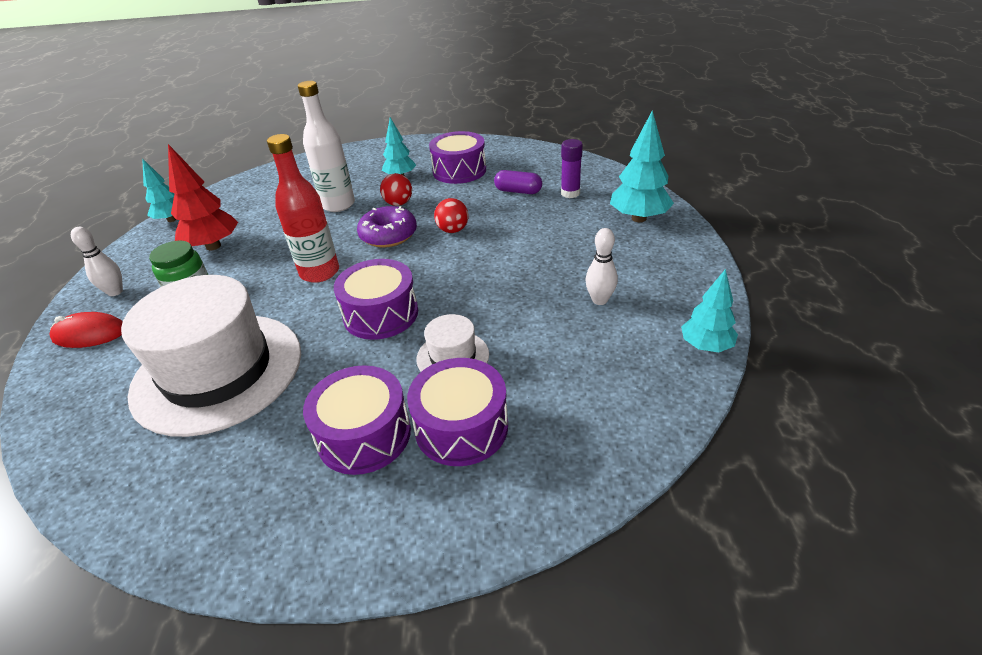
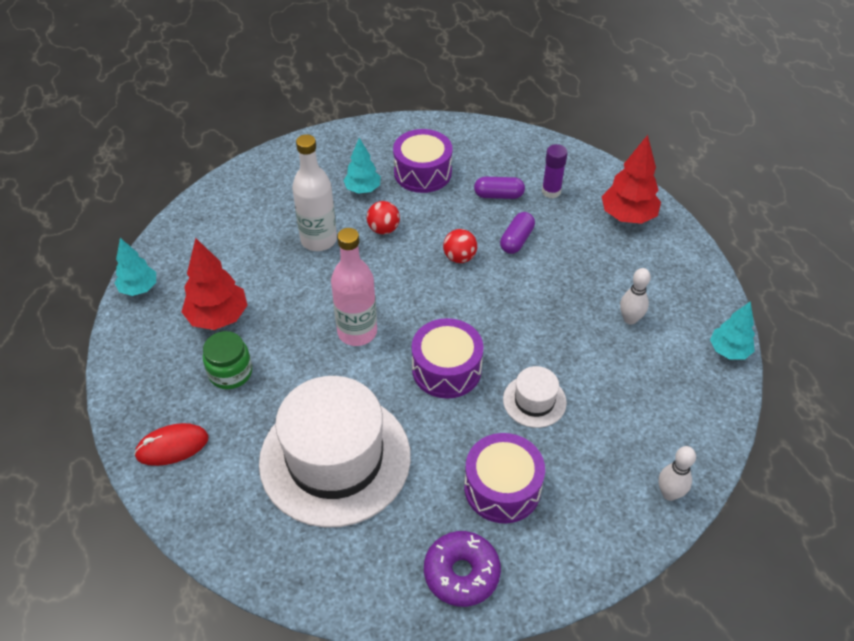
camera: 20 degrees left, 10 degrees up
(115, 292) = (155, 393): white bowling pin -> white bowling pin (669, 493)
(319, 272) = (357, 332): red bottle -> pink bottle
(388, 235) = (398, 274): purple donut -> purple donut (461, 573)
(461, 427) = (575, 464): purple drum -> none
(515, 224) = (516, 240): none -> purple capsule
(638, 218) = (627, 216): turquoise tree -> red tree

